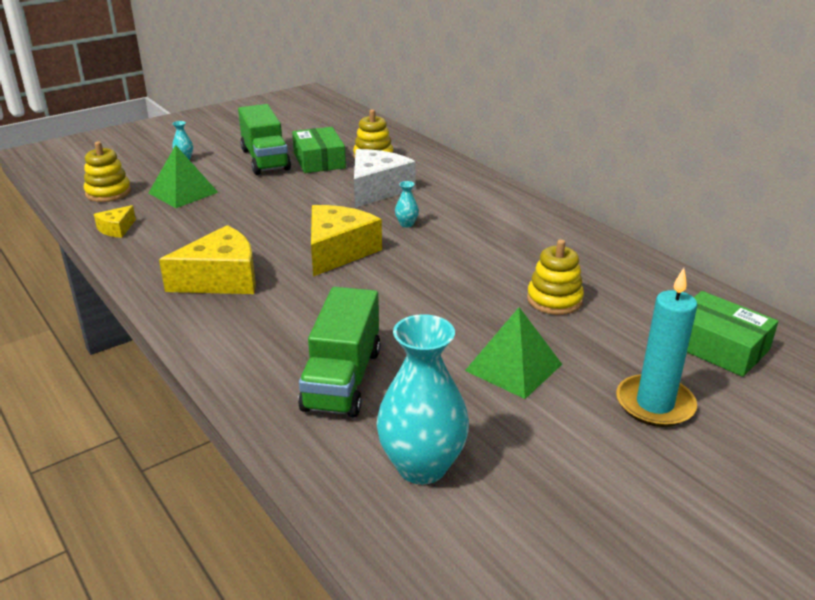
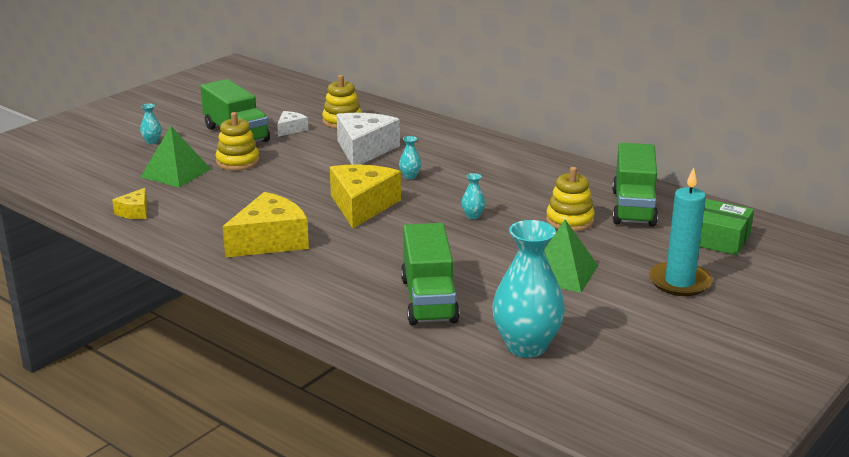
camera: 15 degrees left, 5 degrees down
(108, 193) = (98, 181): yellow stacking toy -> yellow stacking toy (238, 162)
(319, 160) = (290, 129): green box -> white cheese
(448, 279) = (473, 216): none -> turquoise vase
(636, 293) = (633, 207): none -> green truck

